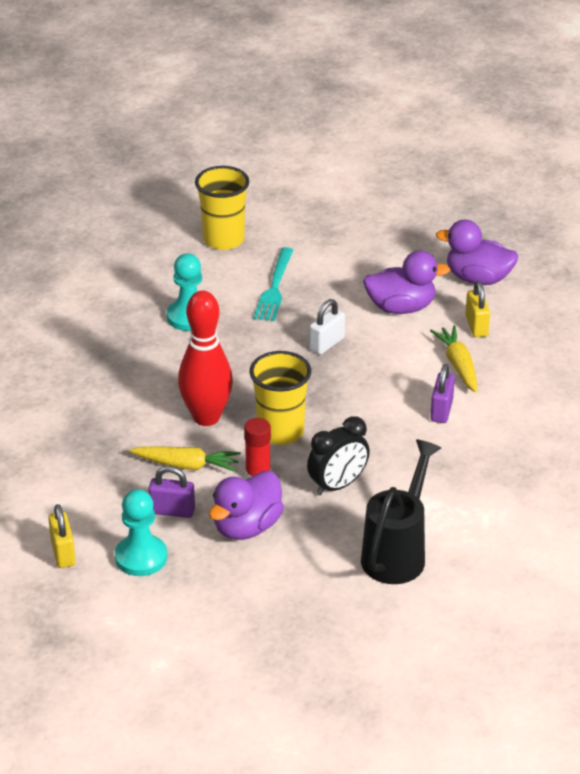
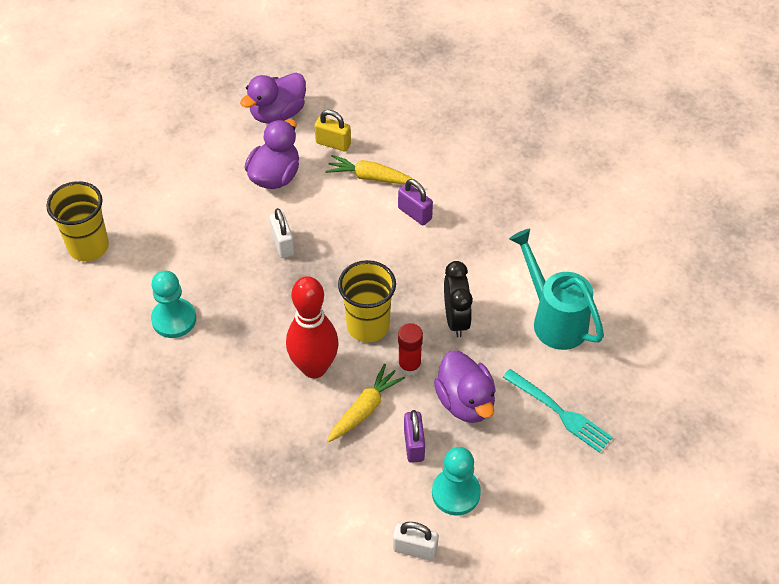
camera: 60 degrees left, 15 degrees up
(63, 553) = (415, 549): yellow padlock -> white padlock
(172, 511) = (414, 445): purple padlock -> purple padlock turned 45 degrees counterclockwise
(274, 288) = (184, 243): turquoise fork -> turquoise fork (560, 412)
(398, 552) = (553, 319): black watering can -> turquoise watering can

